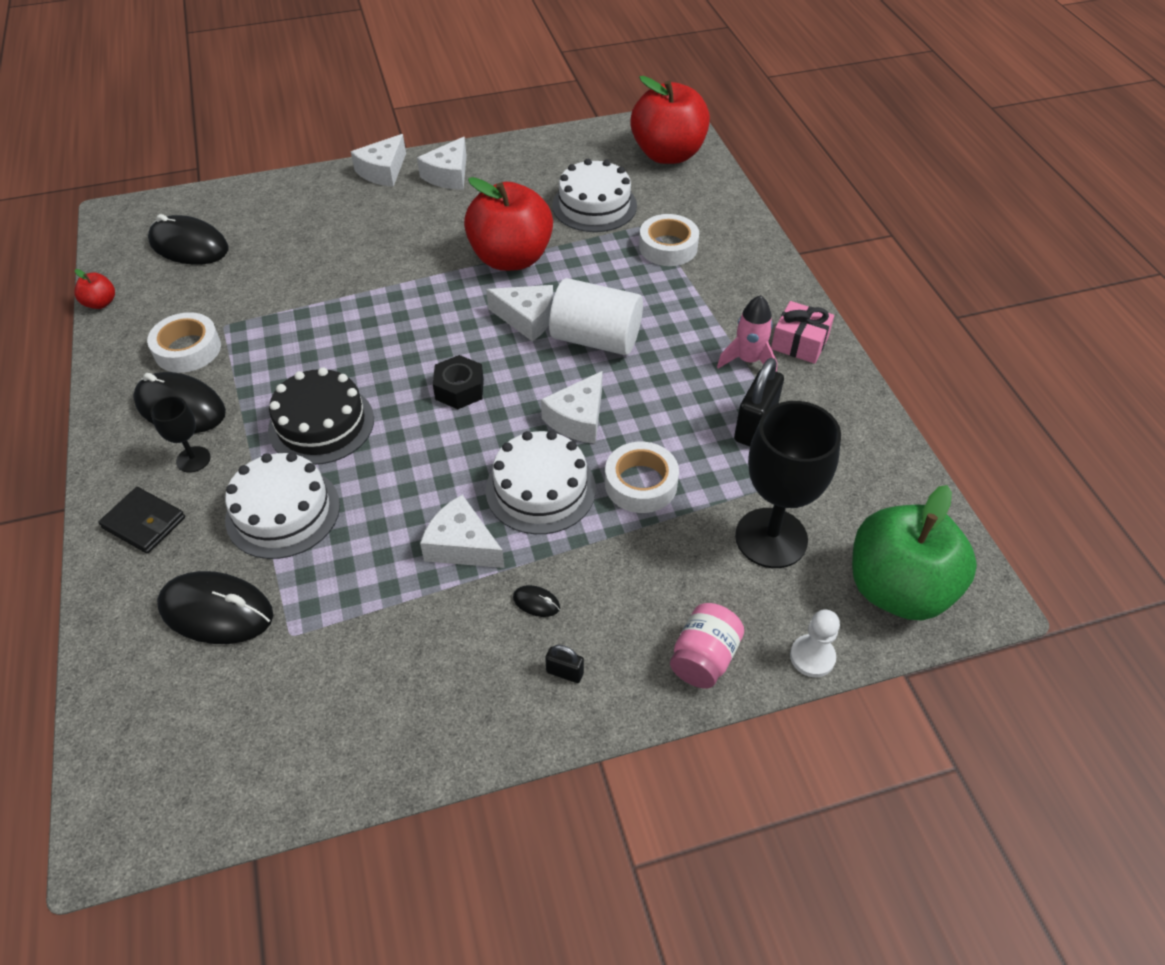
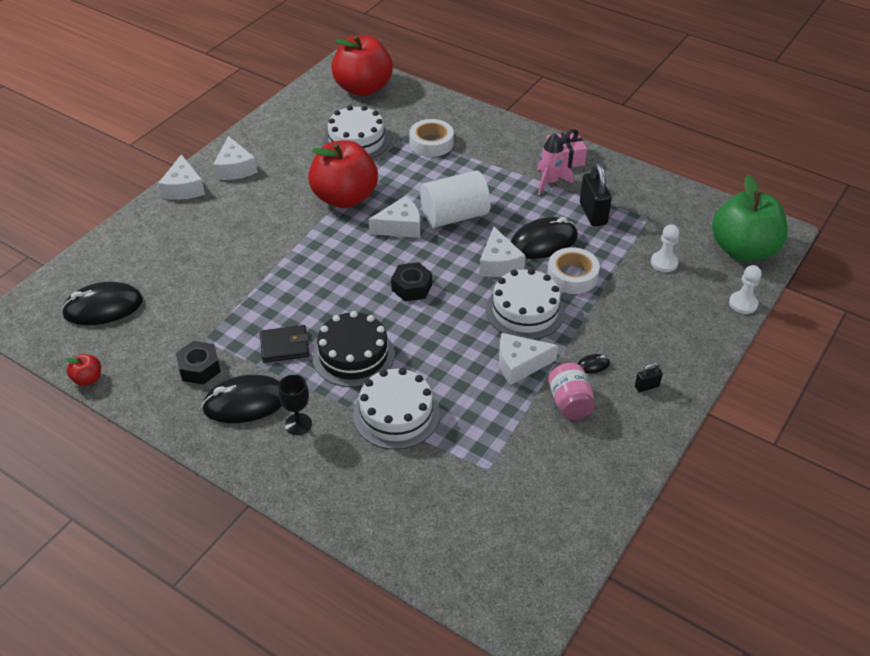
camera: 40 degrees left, 5 degrees down
(144, 523) = (317, 476): black wallet -> black wallet (285, 346)
(187, 349) = (199, 368): white tape -> black nut
(216, 611) = (429, 487): black mouse -> black mouse (543, 242)
(704, 658) = (699, 336): pink jar -> pink jar (569, 402)
(771, 538) = (664, 262): black goblet -> white pawn

